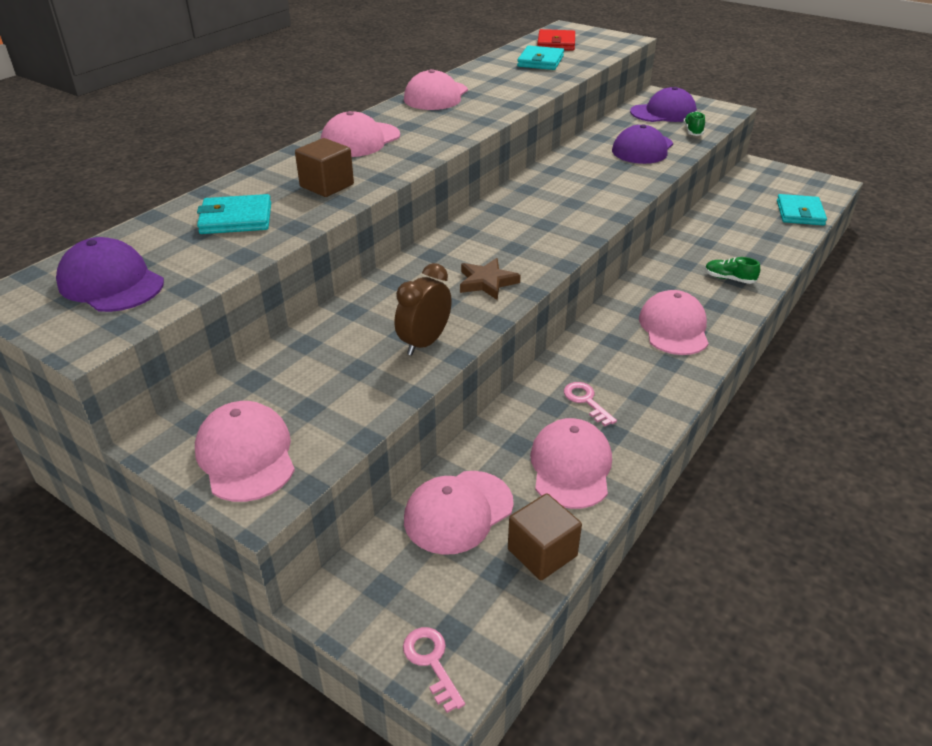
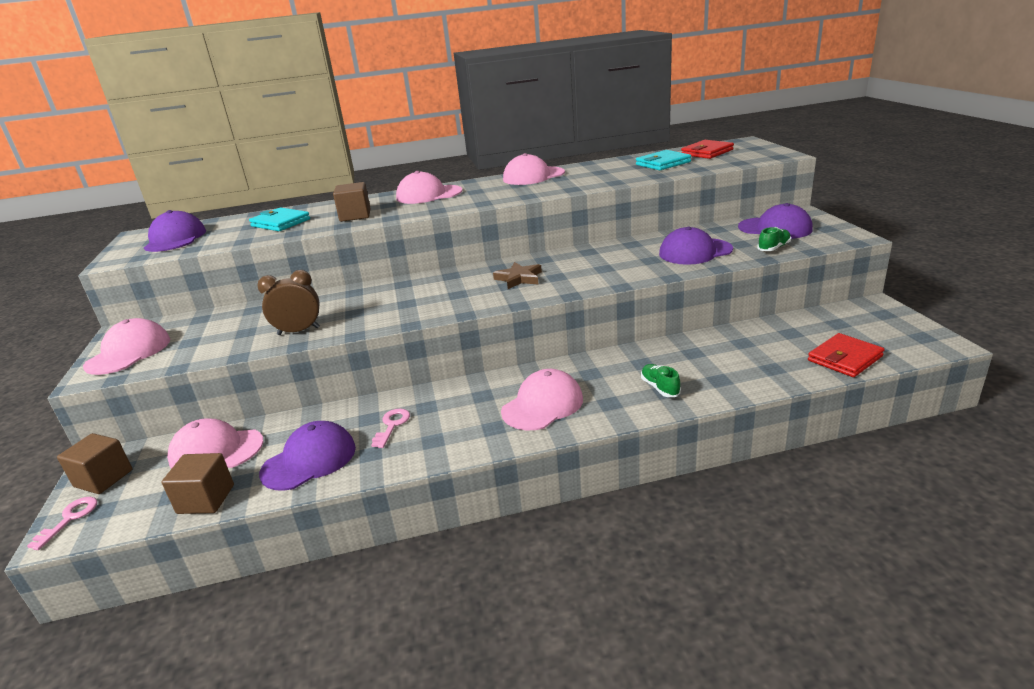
camera: 45 degrees right, 10 degrees down
(382, 609) = (103, 478): none -> brown cube
(487, 282) = (398, 309): brown star -> brown star (519, 278)
(571, 466) = (309, 460): pink cap -> purple cap
(800, 213) = (845, 358): turquoise wallet -> red wallet

